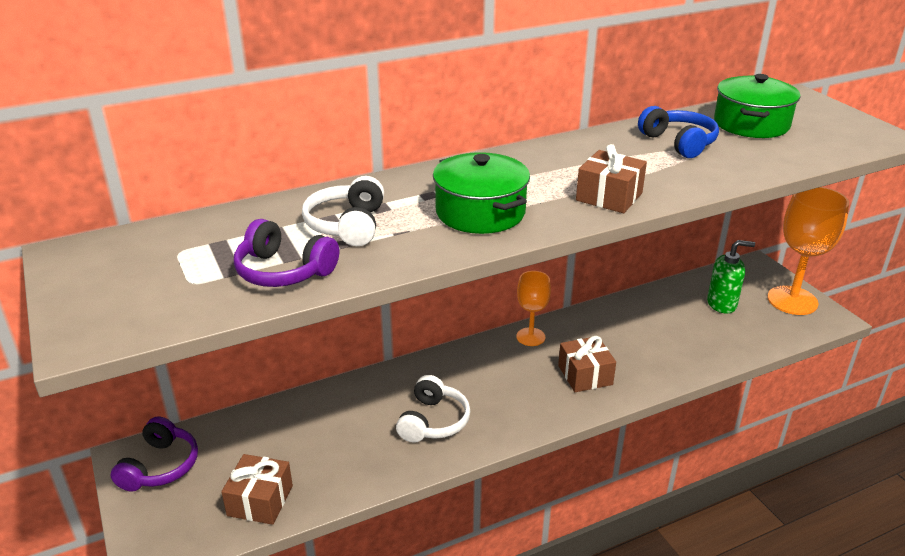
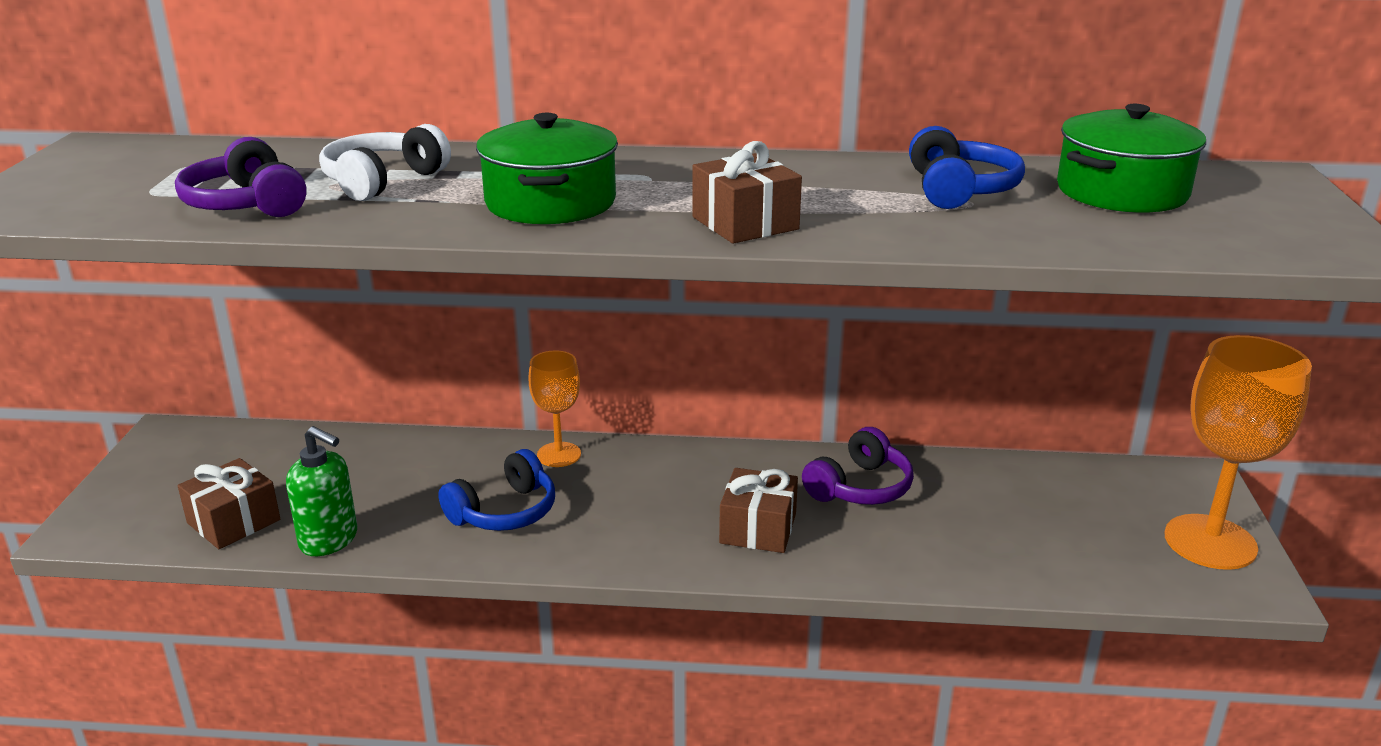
camera: 30 degrees right, 5 degrees down
(160, 466) = (183, 453): purple headphones -> purple headphones (860, 487)
(433, 421) = (504, 511): white headphones -> blue headphones
(530, 337) = (735, 461): orange goblet -> orange goblet (559, 455)
(722, 304) = (1076, 509): green soap dispenser -> green soap dispenser (329, 540)

